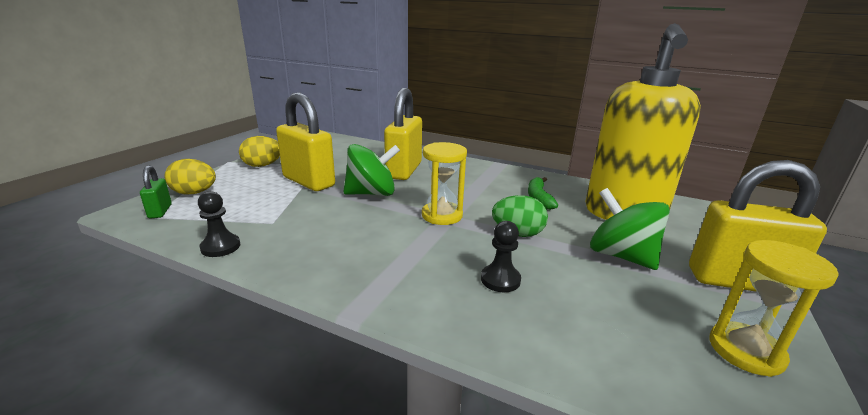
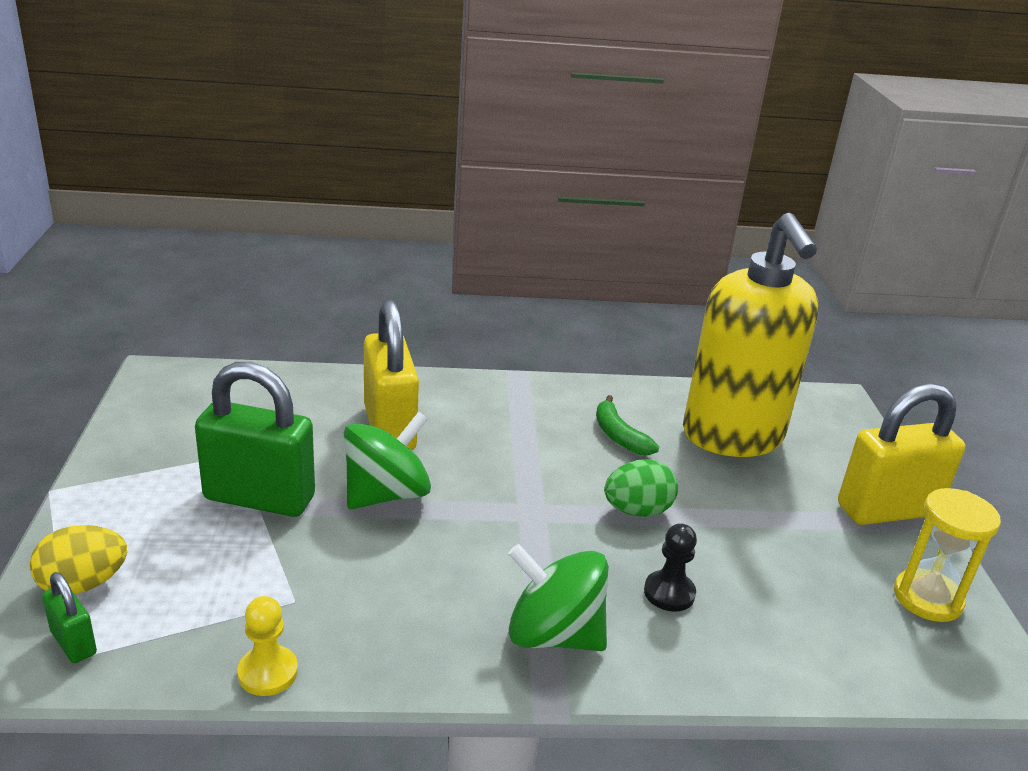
camera: 30 degrees left, 5 degrees up
(220, 247) = (268, 672): black pawn -> yellow pawn
(262, 165) = (132, 482): yellow egg -> none
(308, 182) = (259, 498): yellow padlock -> green padlock
(442, 215) = (522, 508): yellow hourglass -> none
(621, 256) = (767, 510): green spinning top -> green spinning top (554, 634)

